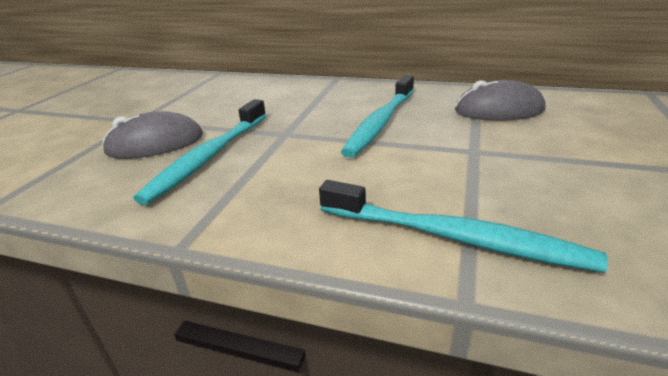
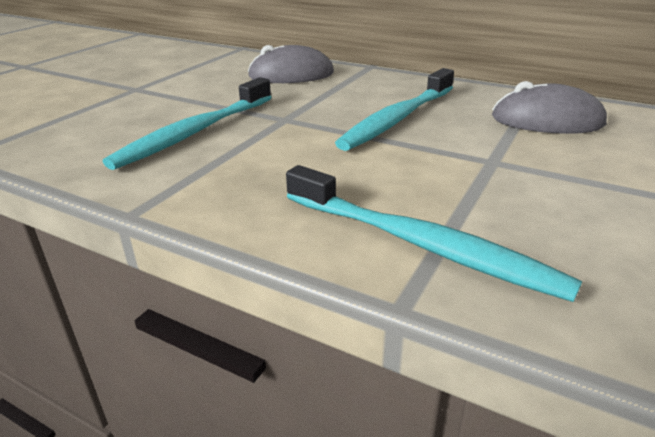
camera: 10 degrees right, 0 degrees up
(155, 144) = (145, 113): grey mouse -> grey mouse (291, 75)

